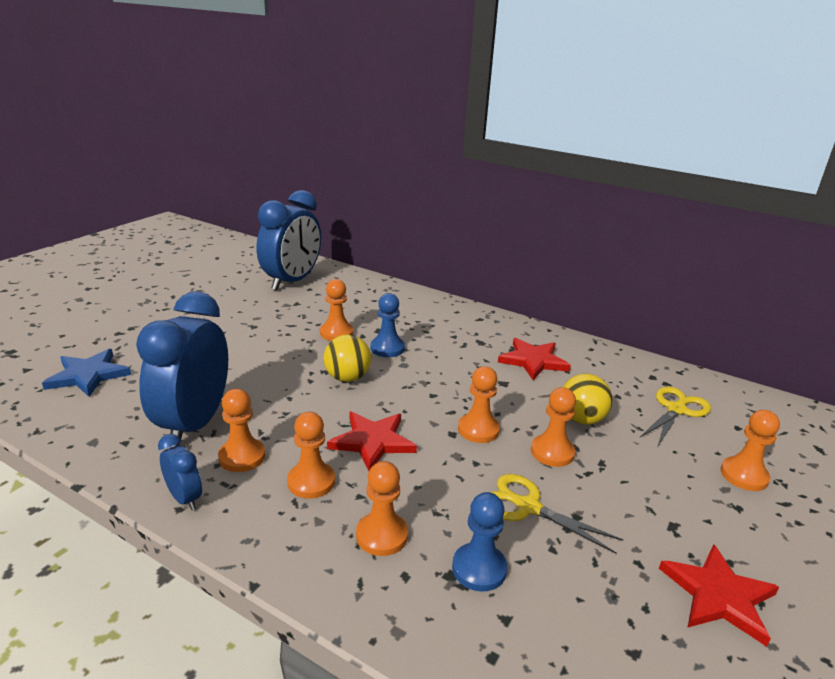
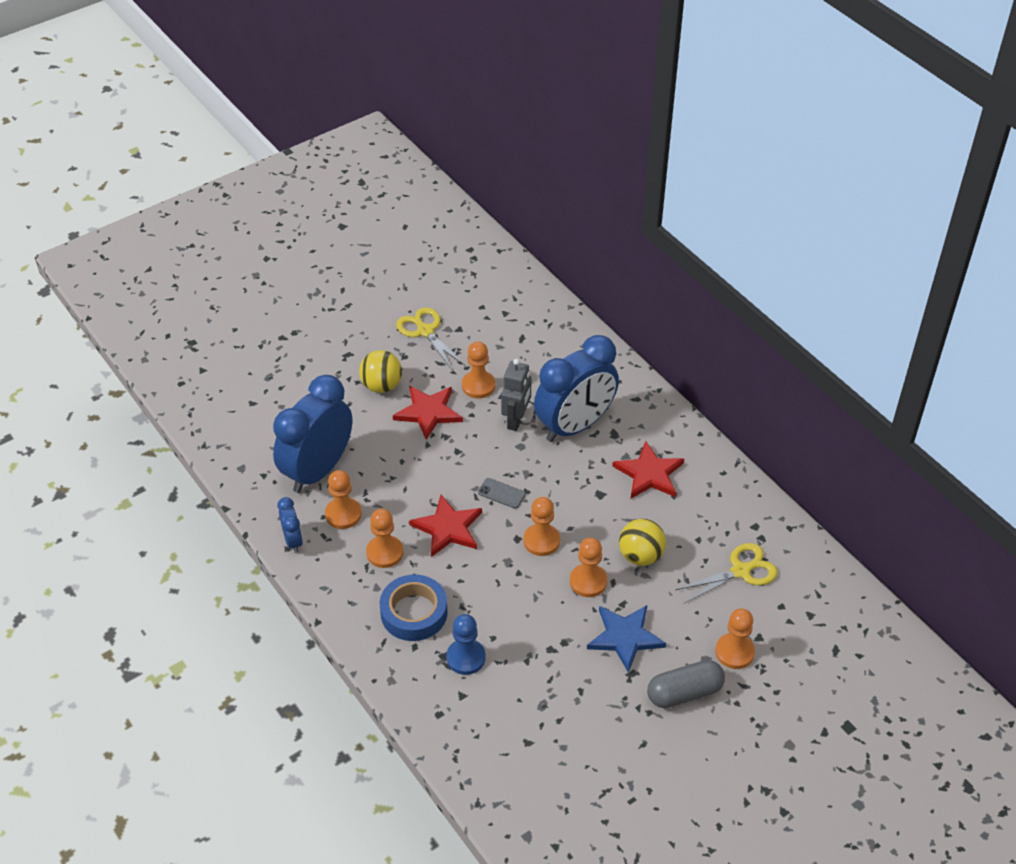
camera: 25 degrees right, 20 degrees up
(88, 375) = (248, 390): blue star -> blue star (625, 637)
(292, 281) = (468, 290): blue clock -> blue clock (575, 426)
(347, 378) = (461, 450): yellow ball -> yellow ball (382, 386)
(382, 535) = (414, 612): orange pawn -> blue tape
(387, 348) = (516, 420): blue pawn -> grey robot
(410, 401) = (501, 493): none -> grey phone
(527, 507) = (532, 623): yellow scissors -> yellow scissors (425, 331)
(718, 595) = (617, 730): red star -> red star (428, 412)
(742, 529) = (684, 693): none -> grey capsule

